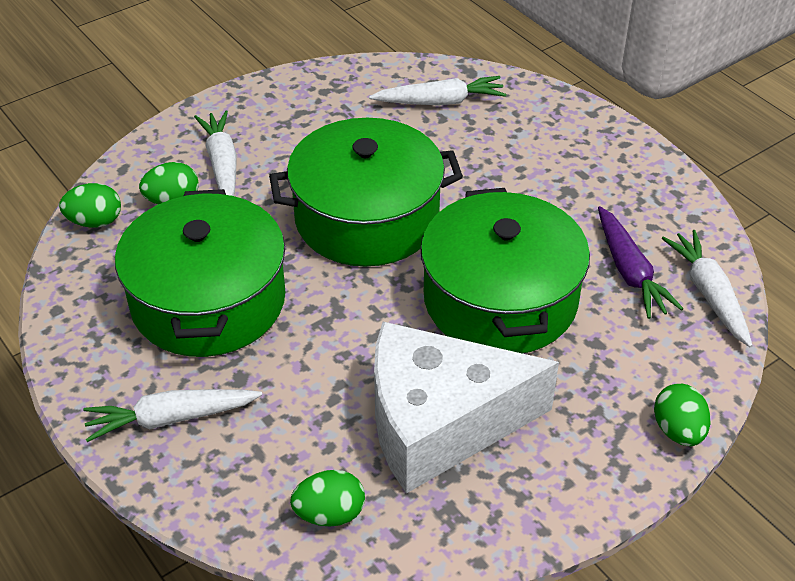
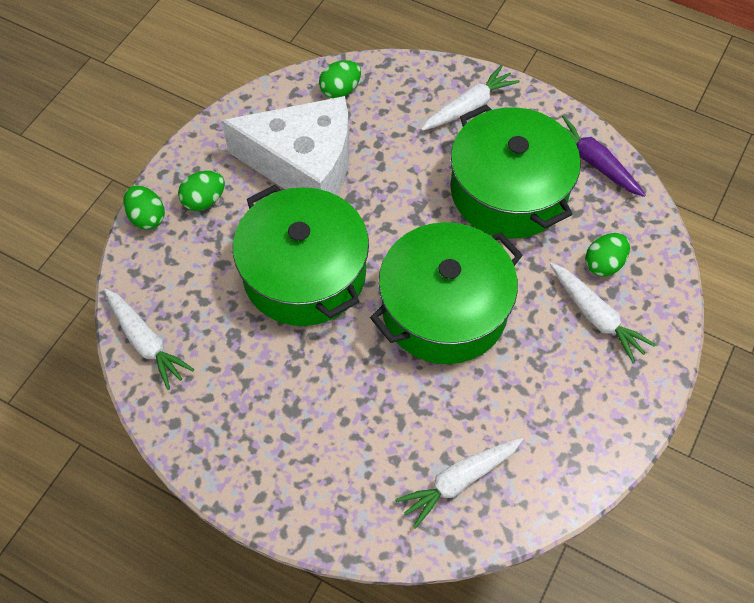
camera: 155 degrees right, 15 degrees up
(95, 222) = (642, 222): green egg -> green egg (204, 200)
(439, 423) = (304, 165): white cheese -> white cheese turned 45 degrees clockwise
(630, 272) = (214, 339): purple carrot -> purple carrot (593, 162)

